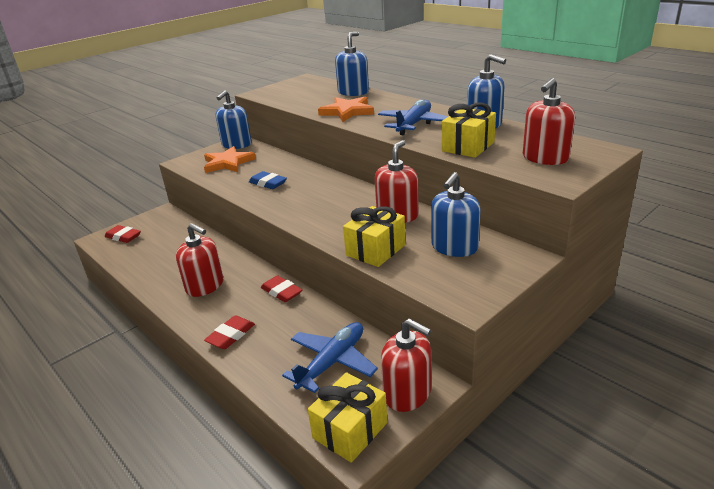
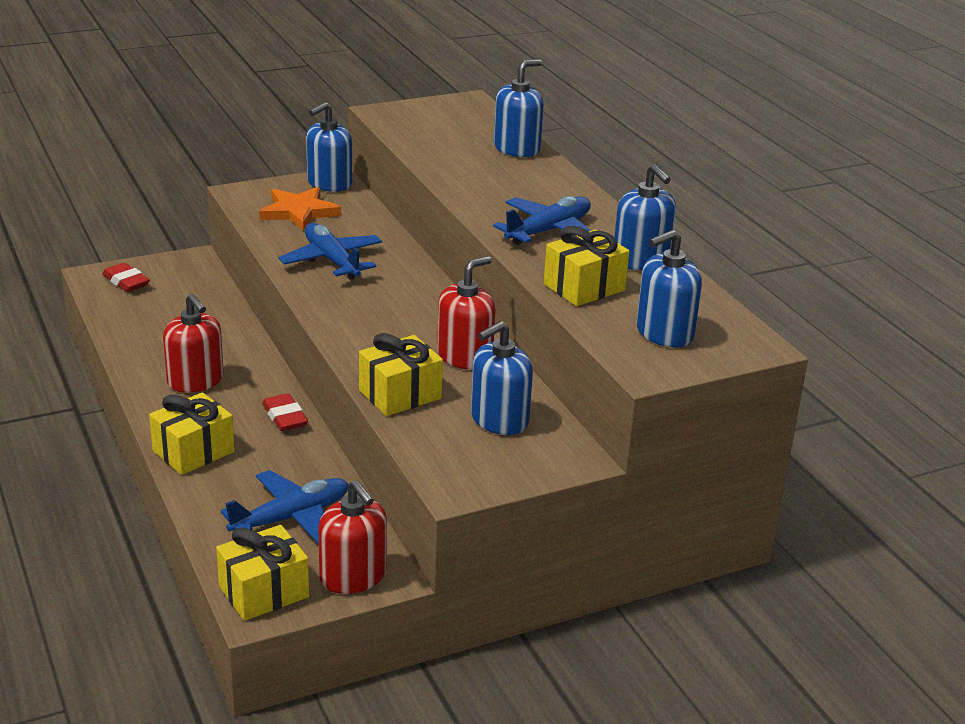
camera: 15 degrees right, 0 degrees up
(231, 335) = (193, 451): red eraser -> yellow gift
(268, 183) = (331, 260): blue eraser -> blue plane
(347, 111) = (479, 183): orange star -> none
(545, 158) = (664, 333): red soap dispenser -> blue soap dispenser

